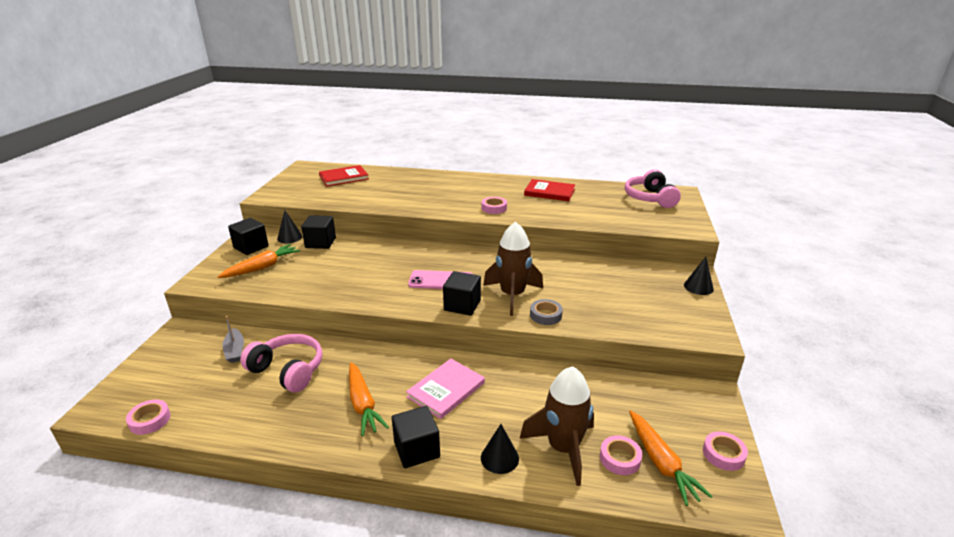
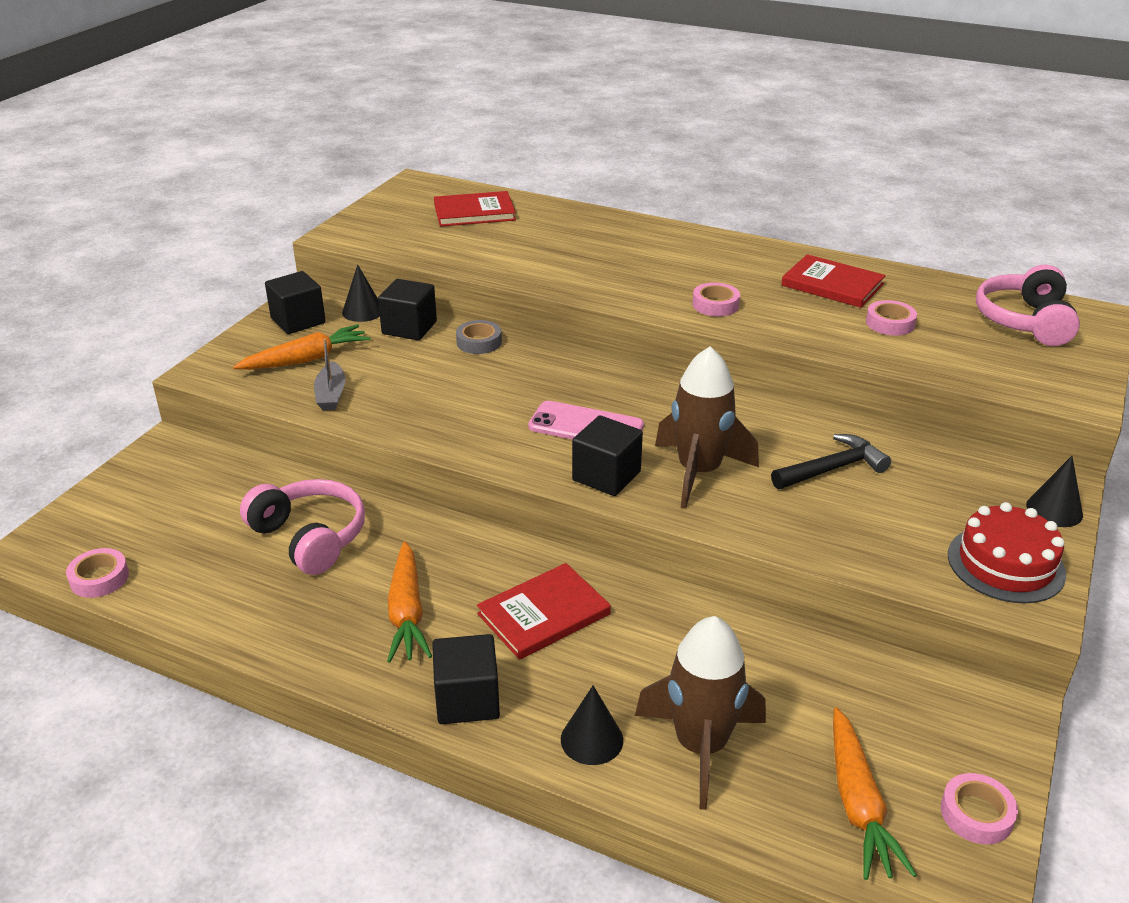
camera: 15 degrees right, 5 degrees up
(235, 351) = (240, 491): grey boat -> grey boat (331, 395)
(446, 390) = (543, 614): pink book -> red book
(545, 315) = (743, 517): grey tape -> grey tape (479, 342)
(581, 283) = (833, 469): none -> black hammer
(620, 458) = (789, 782): pink tape -> pink tape (890, 323)
(688, 317) = (1005, 564): none -> red cake

